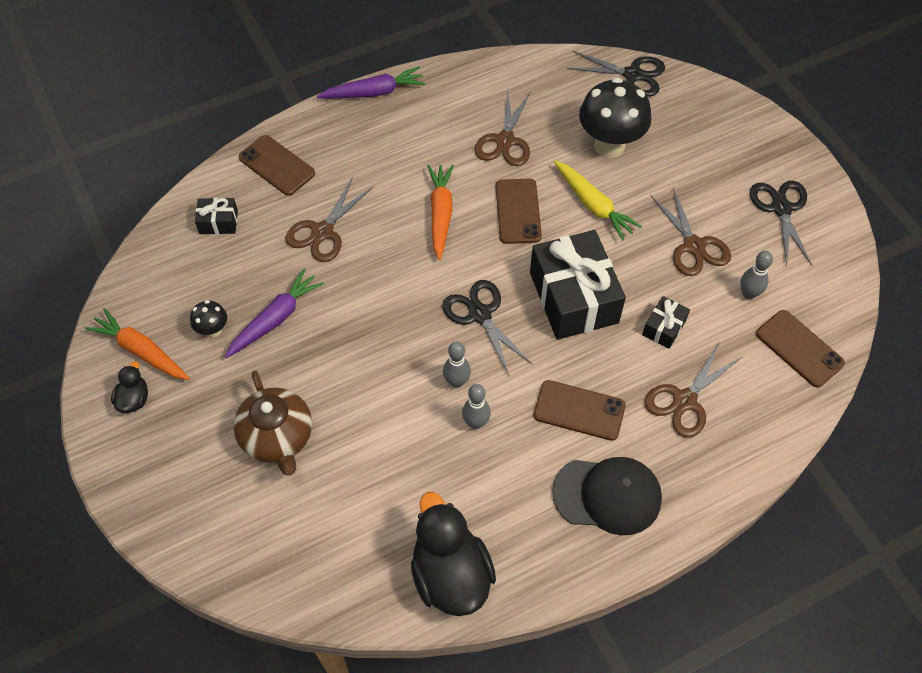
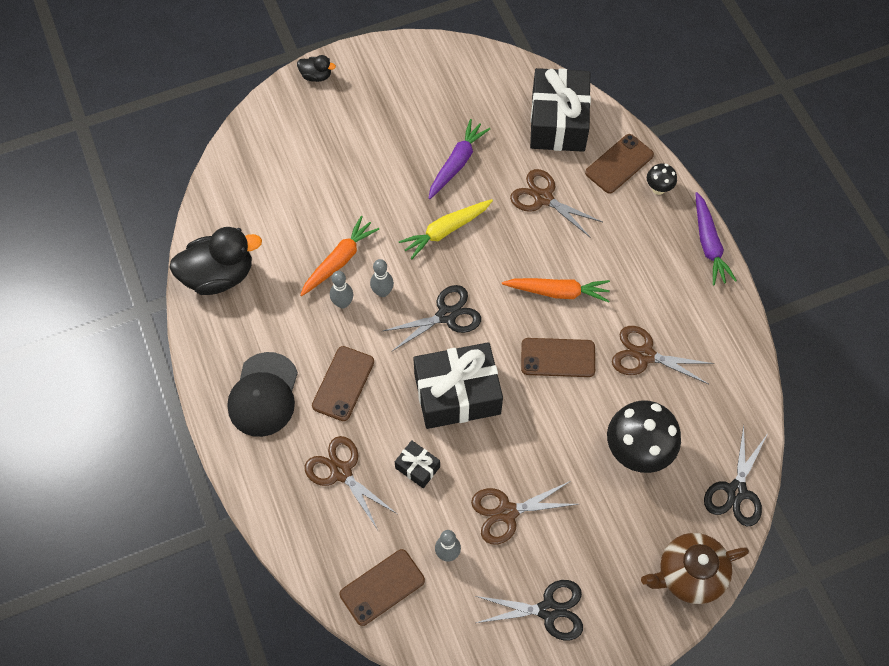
camera: 95 degrees right, 5 degrees up
(134, 399) = (394, 72): black duck -> black duck (316, 76)
(141, 351) = (436, 75): orange carrot -> orange carrot (339, 260)
(213, 330) = (450, 121): black mushroom -> black mushroom (658, 189)
(218, 222) = (558, 122): black gift -> black gift, size x2.20
(275, 319) = (457, 163): purple carrot -> purple carrot turned 105 degrees counterclockwise
(277, 437) = (349, 164): brown teapot -> brown teapot (689, 574)
(593, 205) = (561, 426): yellow carrot -> yellow carrot (445, 230)

